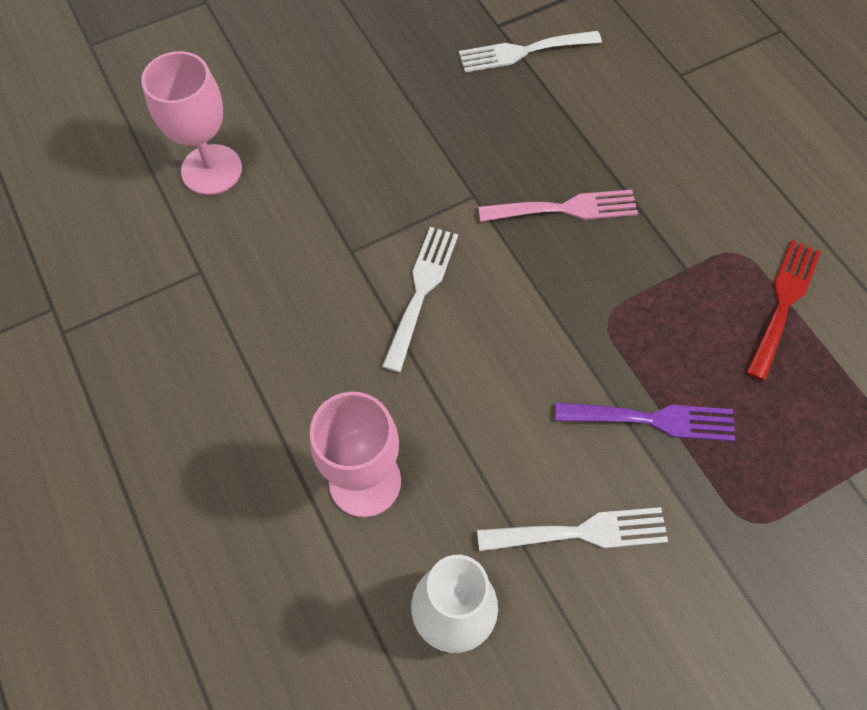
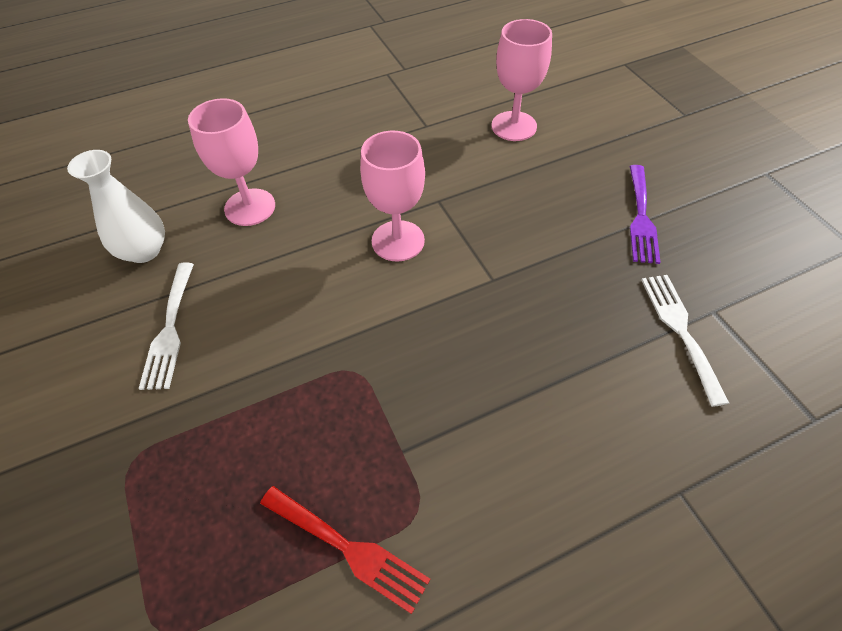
camera: 95 degrees right, 10 degrees down
(421, 291) = (398, 241): white fork -> pink goblet
(565, 208) = (478, 349): pink fork -> none
(653, 420) = (247, 395): purple fork -> purple fork (641, 218)

